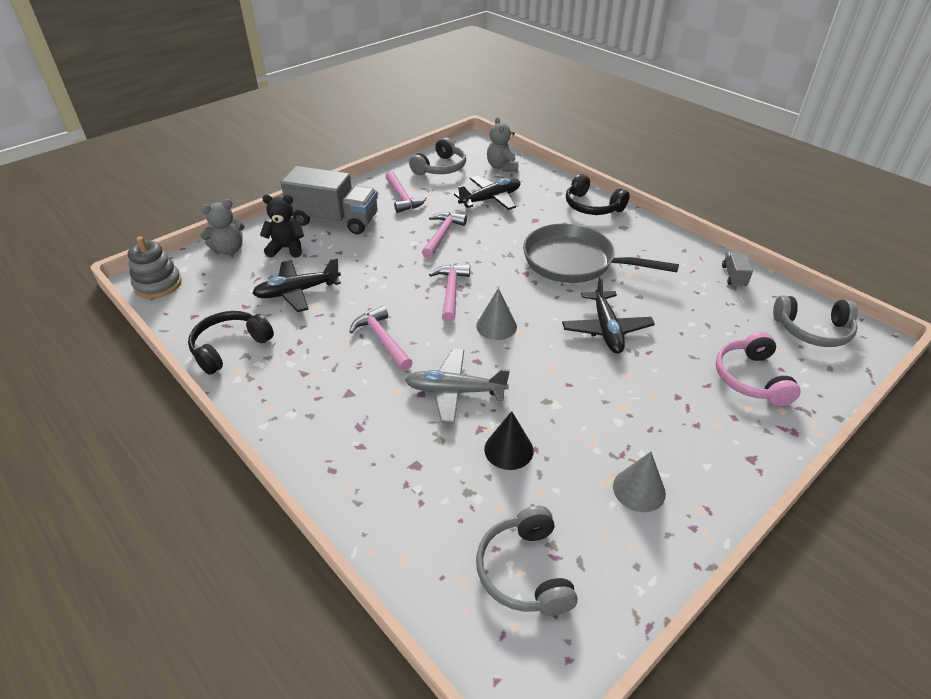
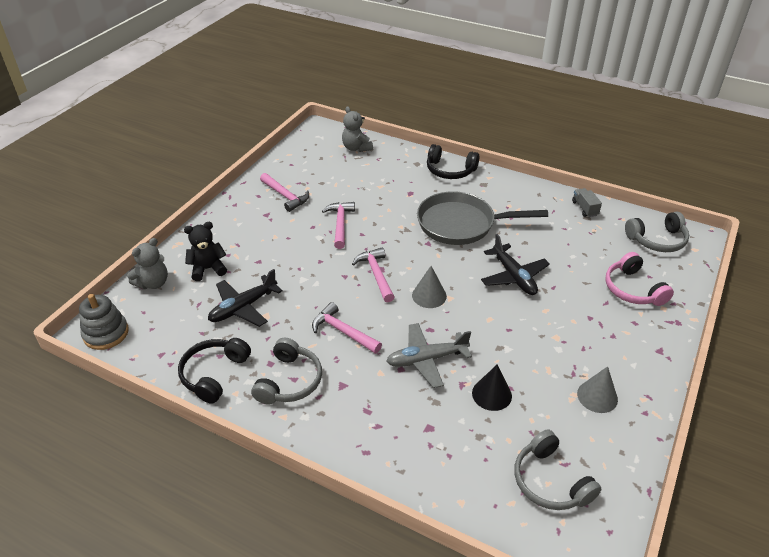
camera: 20 degrees left, 0 degrees up
(334, 220) = (236, 231): grey truck -> none
(440, 168) = (302, 159): grey headphones -> grey headphones (289, 381)
(490, 199) = (363, 181): black plane -> none

